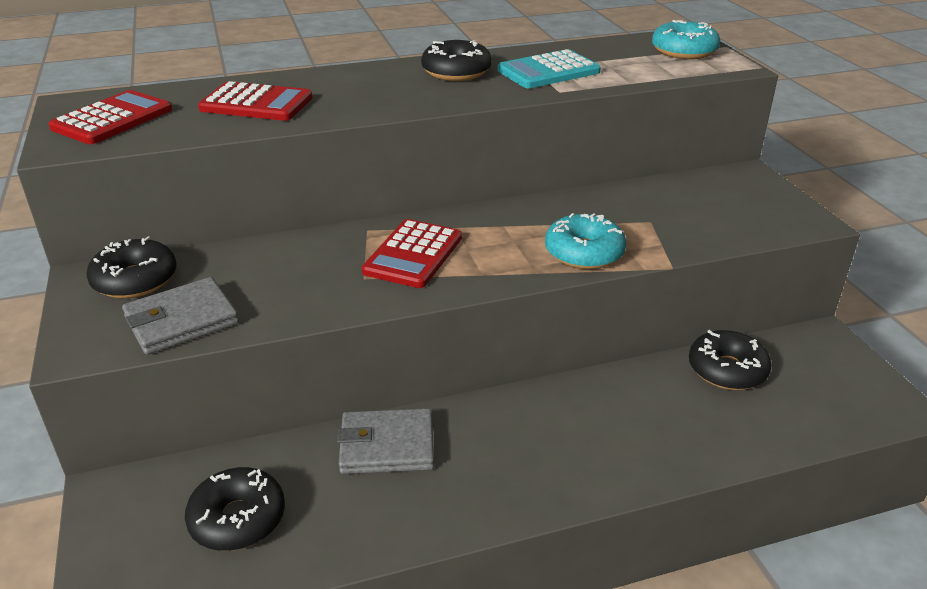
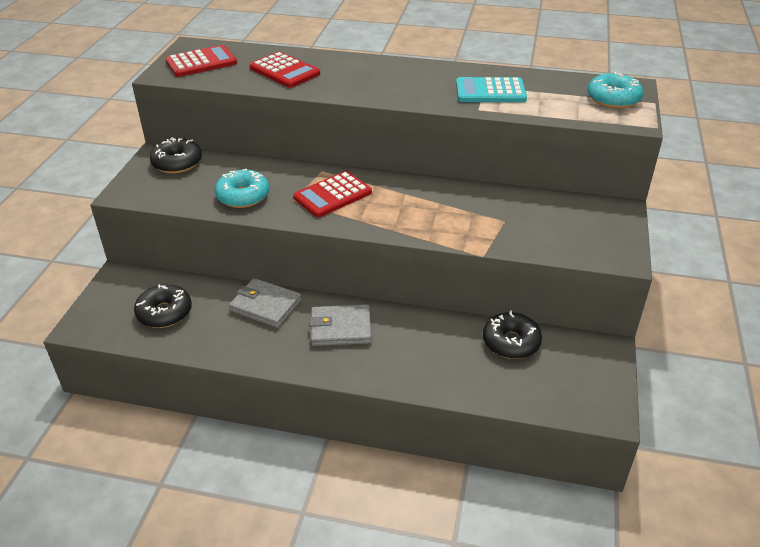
camera: 30 degrees right, 5 degrees up
(181, 320) = (180, 193): grey wallet -> grey wallet (341, 328)
(456, 72) = (428, 77): black donut -> none
(584, 253) = (436, 227): turquoise donut -> turquoise donut (243, 196)

